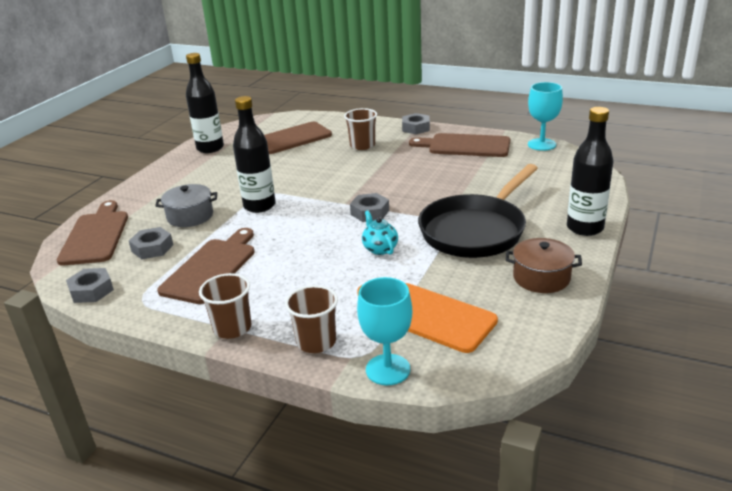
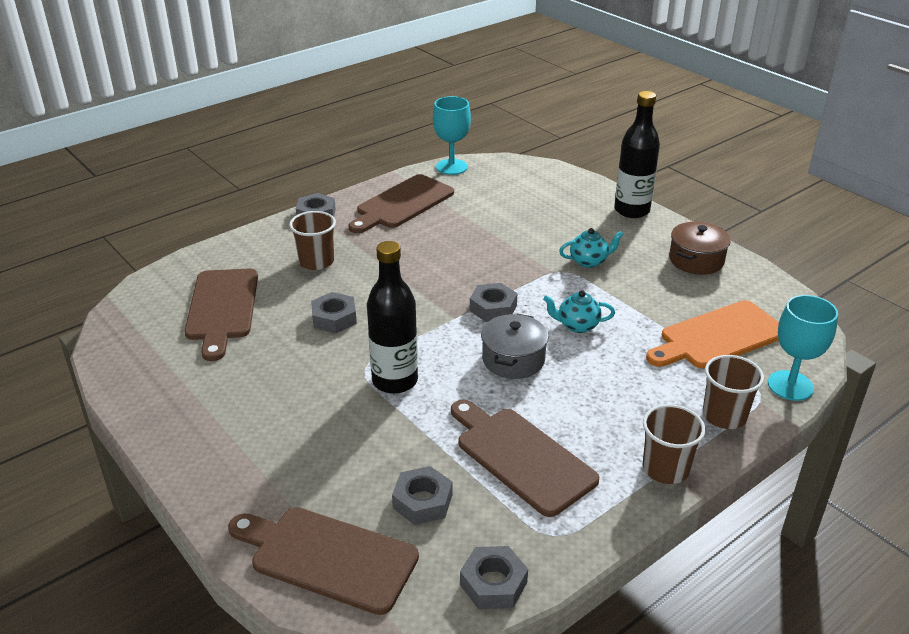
camera: 65 degrees left, 5 degrees up
(190, 216) = (362, 447): grey pot -> grey pot (513, 359)
(210, 148) = (154, 382): black bottle -> none
(307, 169) = (334, 318): none -> grey nut
(475, 230) = (589, 261): black pan -> turquoise teapot

